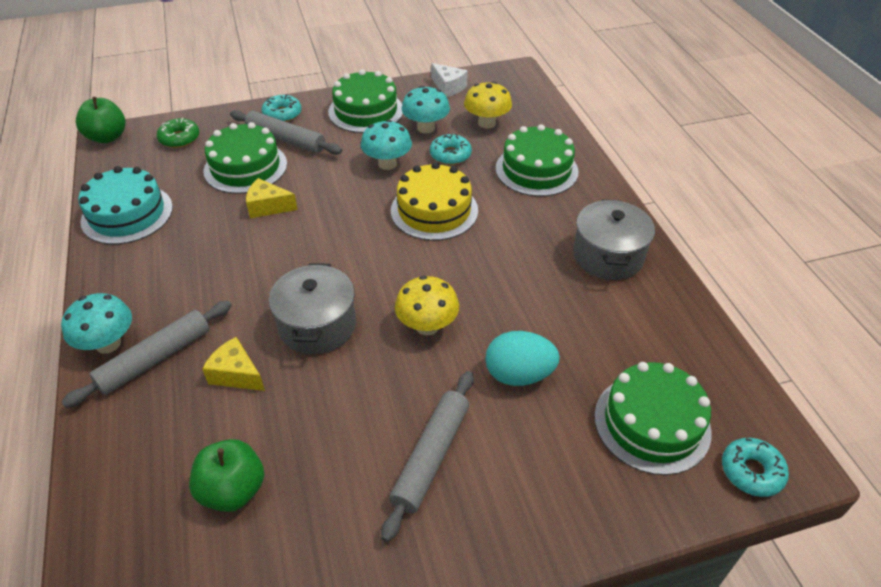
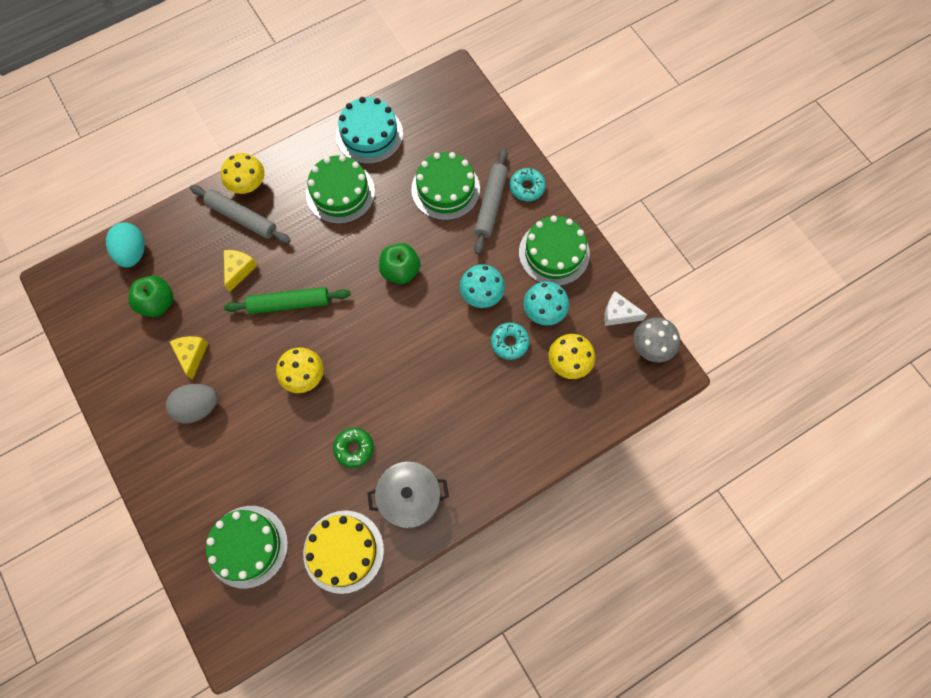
camera: 75 degrees right, 25 degrees up
(107, 137) = (454, 75): green apple -> green apple (400, 271)
(108, 344) = (248, 185): turquoise mushroom -> yellow mushroom
(179, 138) = (468, 126): green donut -> green donut (354, 448)
(268, 207) = (402, 225): yellow cheese -> yellow cheese (192, 355)
(317, 325) = (289, 303): grey pot -> green rolling pin
(431, 456) = (198, 407): grey rolling pin -> grey egg
(434, 210) = (431, 348): yellow cake -> yellow cake (343, 551)
(448, 87) = (618, 314): white cheese -> white cheese turned 75 degrees clockwise
(488, 77) = (651, 347): none -> grey mushroom
(519, 374) = (272, 449): turquoise egg -> turquoise egg (133, 252)
(536, 170) = (509, 421): green cake -> green cake (340, 193)
(751, 471) = (220, 617): turquoise donut -> none

